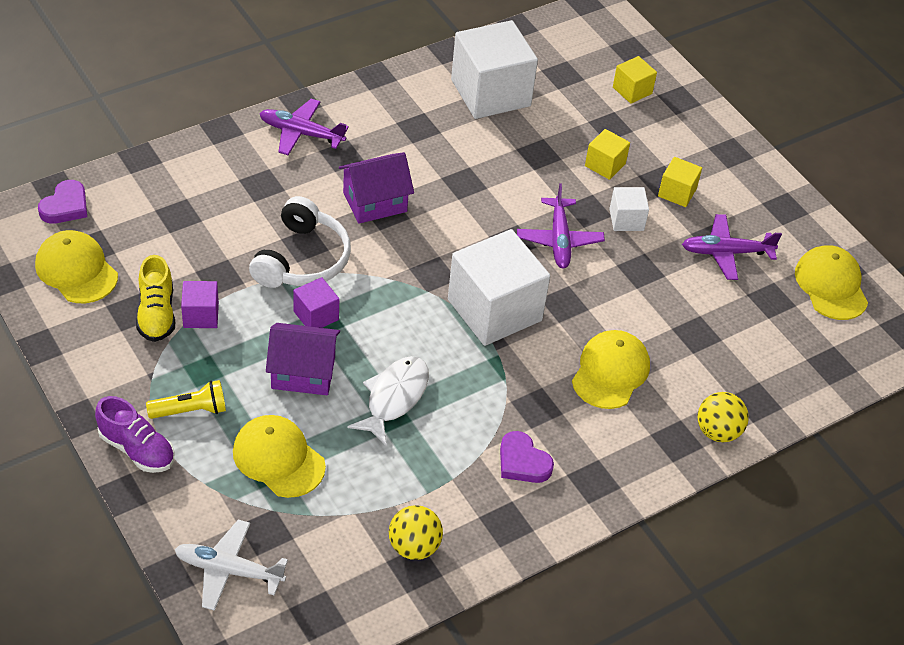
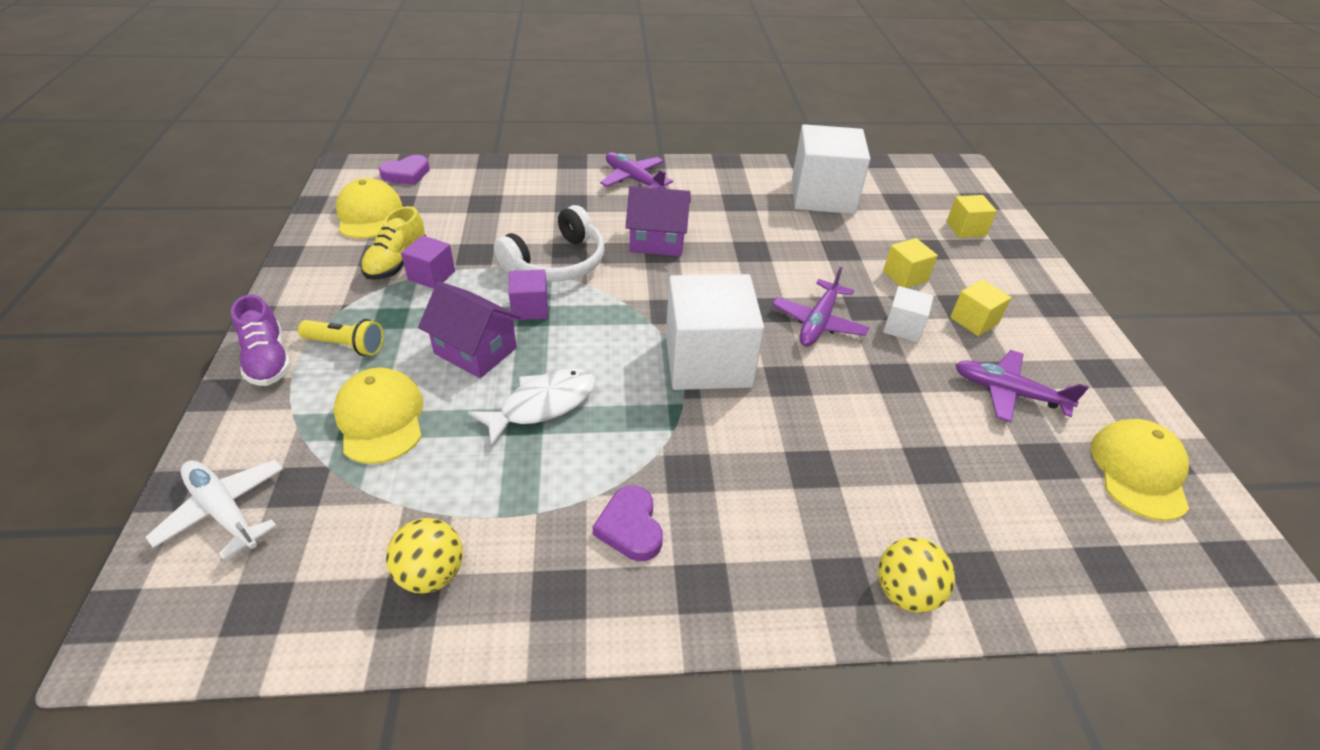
camera: 30 degrees right, 5 degrees down
(610, 372) = (800, 467): yellow cap -> none

